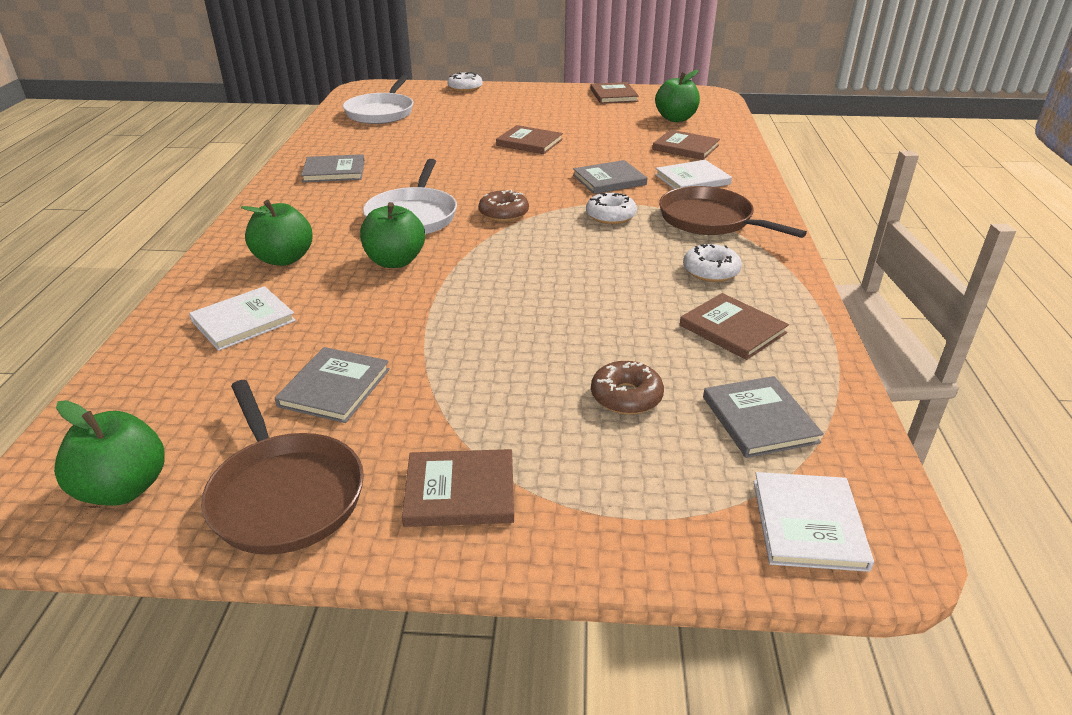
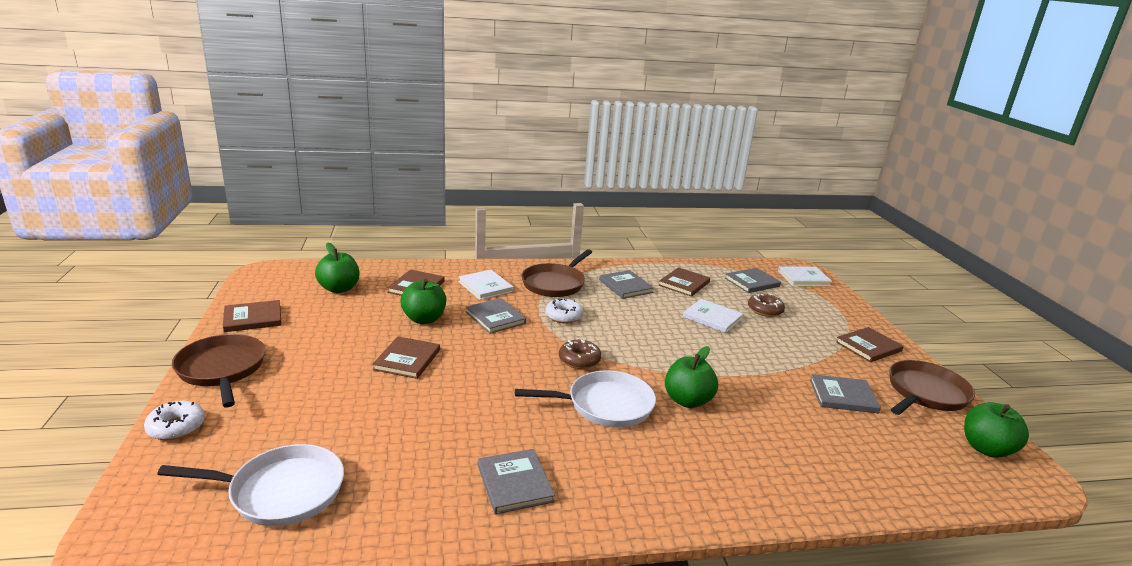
camera: 105 degrees left, 10 degrees down
(243, 321) = (820, 456): white book -> white book (712, 318)
(284, 259) = (723, 463): green apple -> green apple (424, 319)
(460, 491) = (868, 346): brown book -> brown book turned 75 degrees clockwise
(533, 92) = (222, 369): none -> brown pan
(711, 271) = (625, 286): white donut -> grey book

